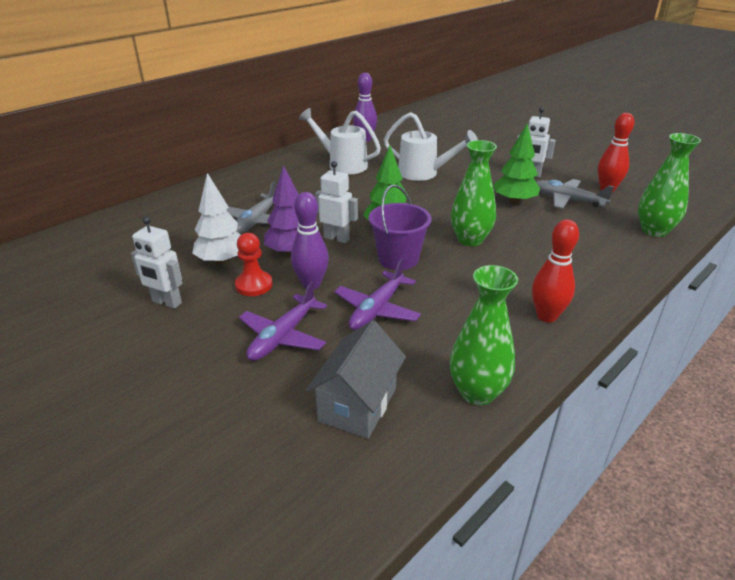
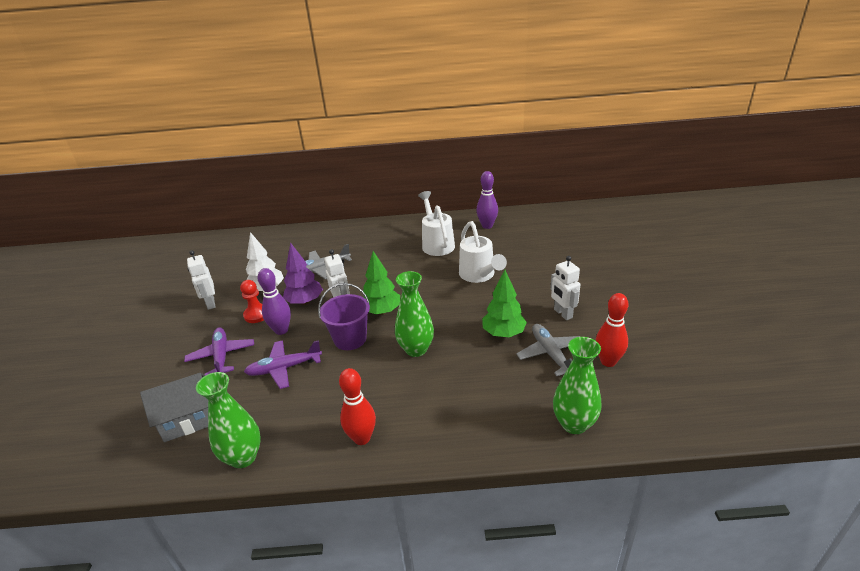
camera: 45 degrees right, 0 degrees up
(283, 336) = (221, 356): purple plane -> purple plane turned 90 degrees clockwise

